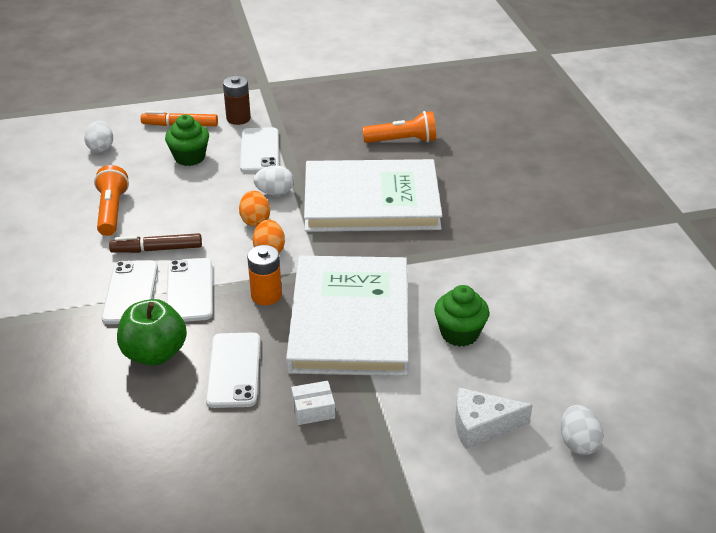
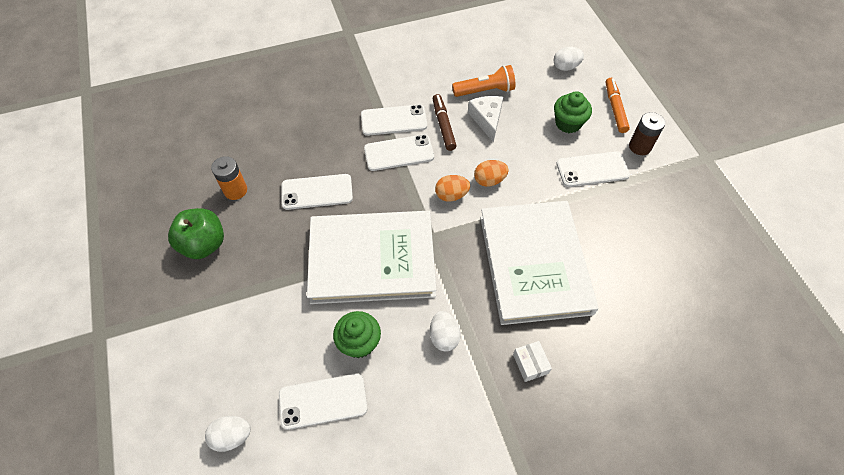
camera: 85 degrees right, 20 degrees up
(155, 353) = (332, 145): green apple -> green apple (204, 244)
(266, 295) = (397, 200): orange battery -> orange battery (235, 190)
(275, 193) = (531, 189): white egg -> white egg (444, 337)
(313, 410) = (277, 244): white box -> white box (530, 364)
(402, 141) = (645, 285): orange flashlight -> none
(481, 425) = (255, 360): white cheese -> white cheese (487, 120)
(530, 364) = (323, 401): none -> white phone

